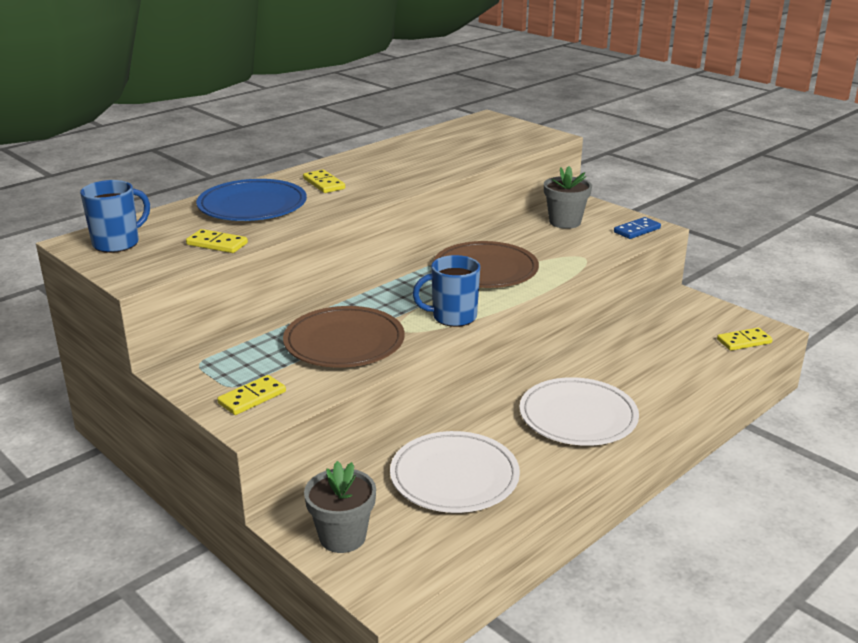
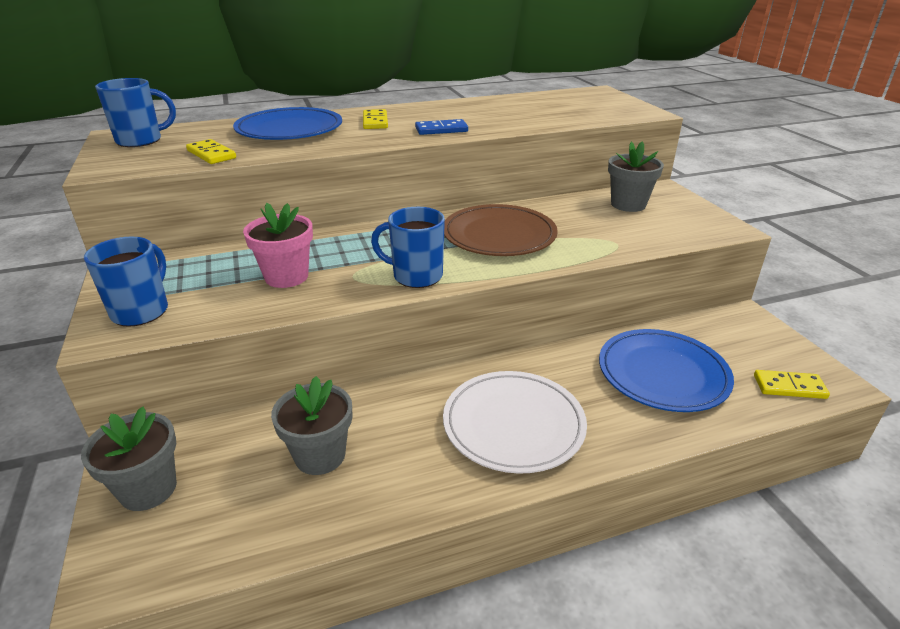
camera: 25 degrees right, 5 degrees up
(252, 397) = (141, 311): yellow domino -> blue mug
(344, 342) = (286, 276): brown plate -> pink flower pot
(454, 477) = (320, 455): white plate -> grey flower pot
(637, 230) = (704, 227): blue domino -> blue domino (441, 130)
(656, 354) = (662, 374): none -> blue plate

